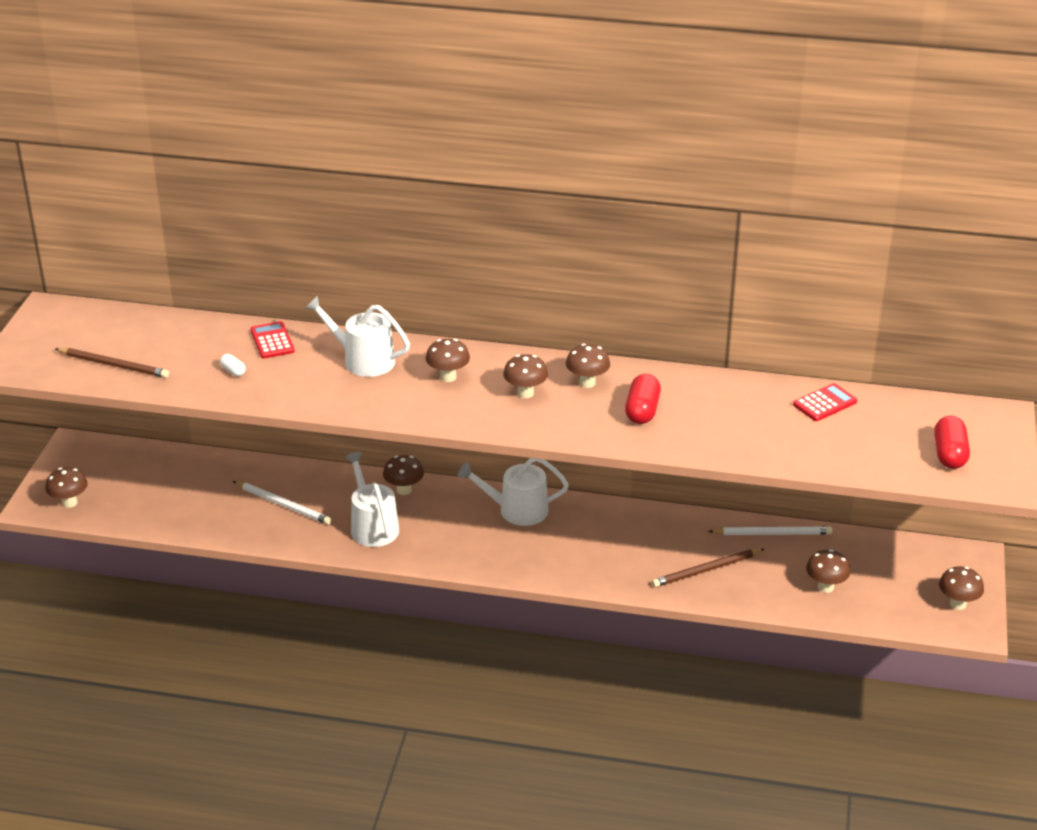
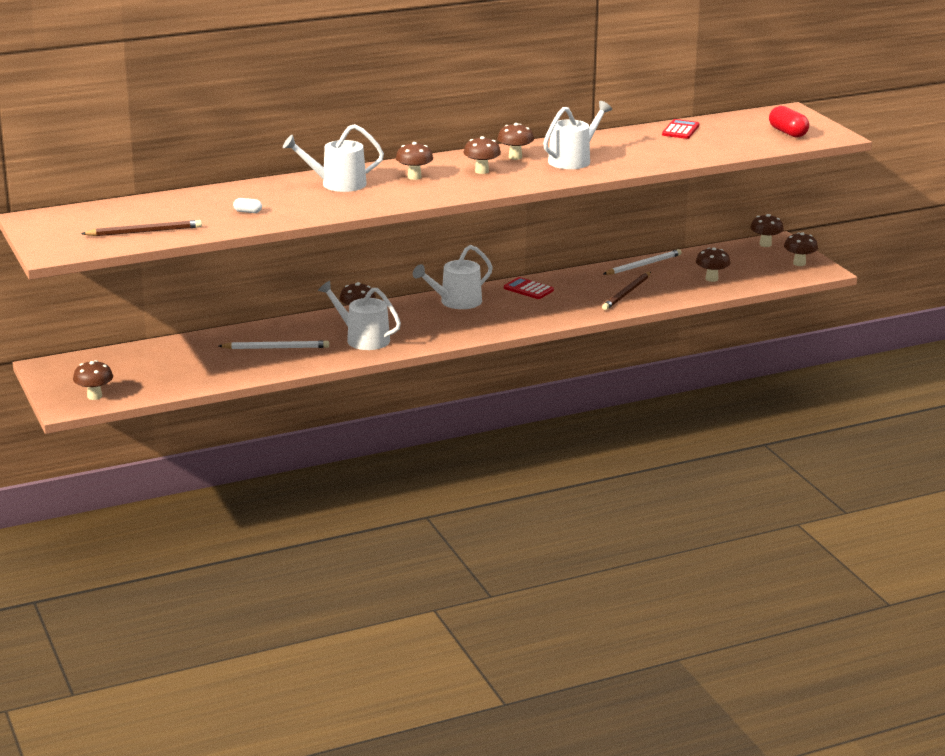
camera: 35 degrees left, 10 degrees down
(272, 341) = (250, 191): red calculator -> red calculator (528, 289)
(642, 411) = (573, 160): red capsule -> white watering can
(951, 556) = (765, 244): none -> brown mushroom

